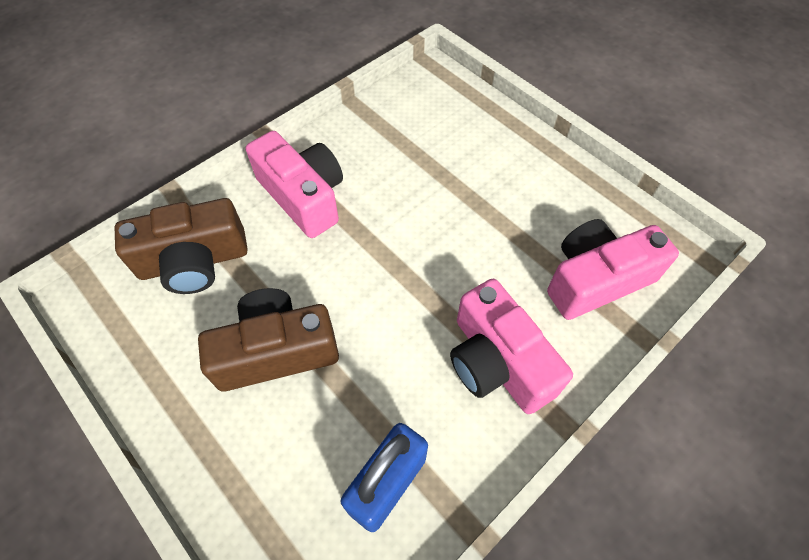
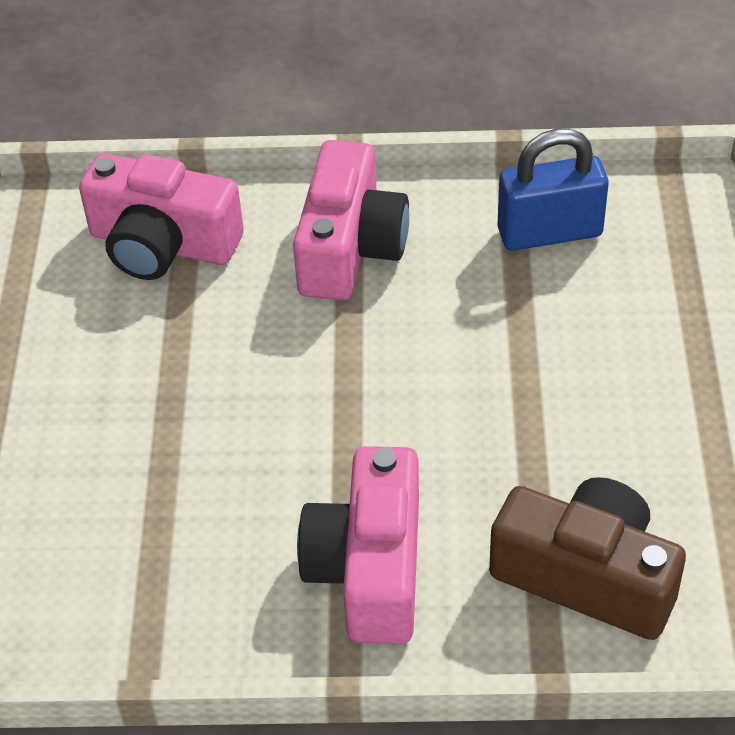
camera: 135 degrees left, 10 degrees down
(276, 351) = (563, 401): brown camera -> none

